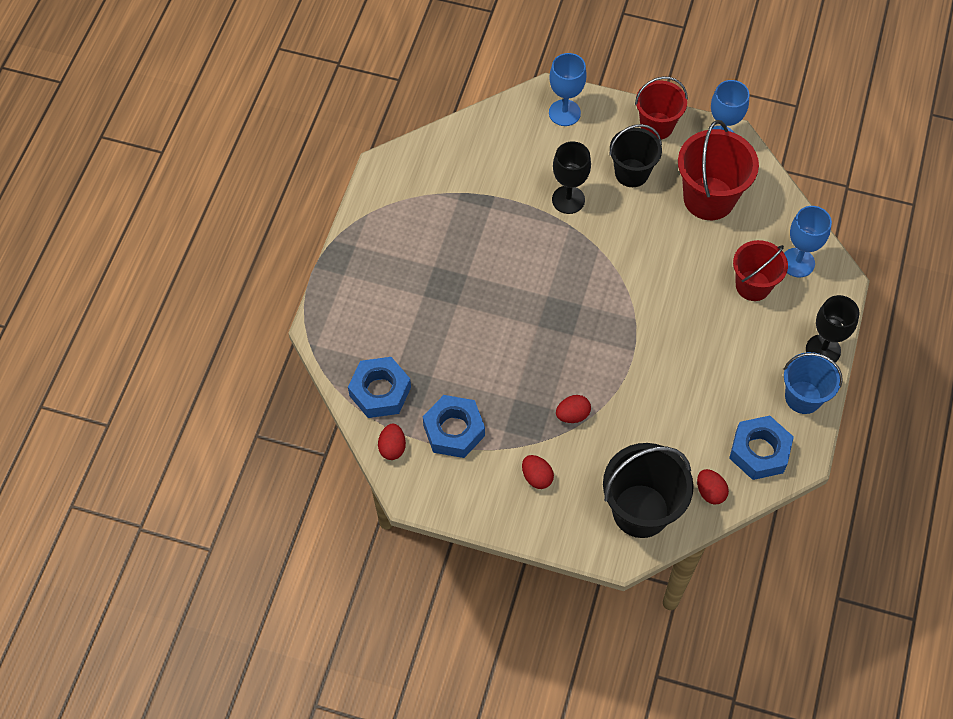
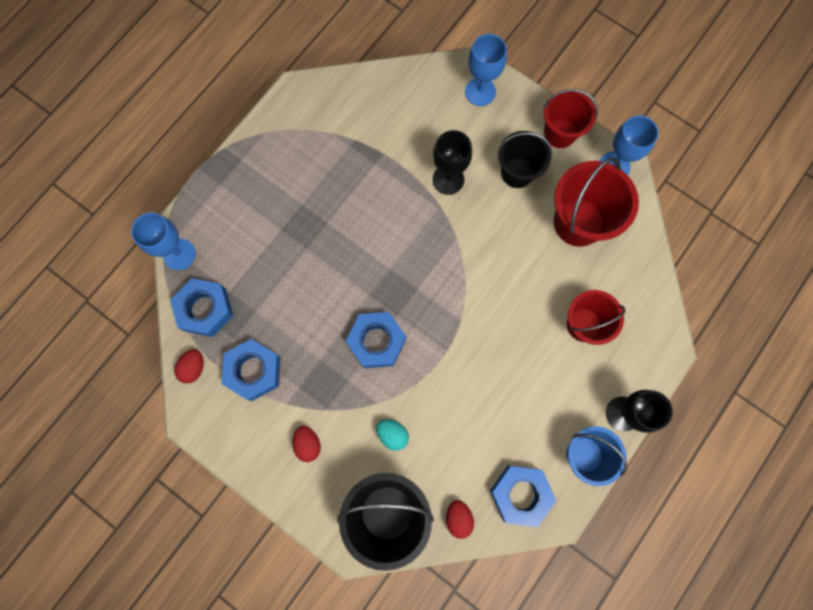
camera: 20 degrees right, 15 degrees up
(563, 364) = (376, 341): none -> blue nut
(572, 415) = (365, 394): red egg -> none
(615, 441) = (392, 434): none -> turquoise egg
(797, 262) = (635, 316): blue goblet -> blue goblet (179, 254)

